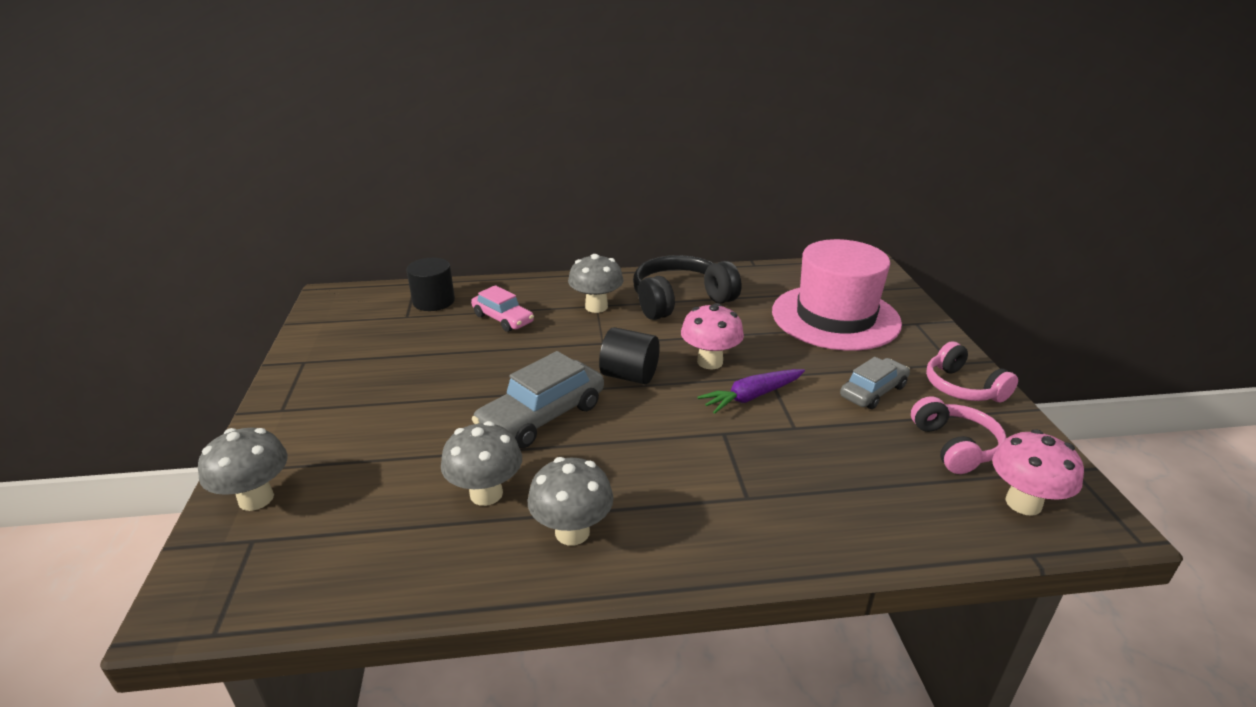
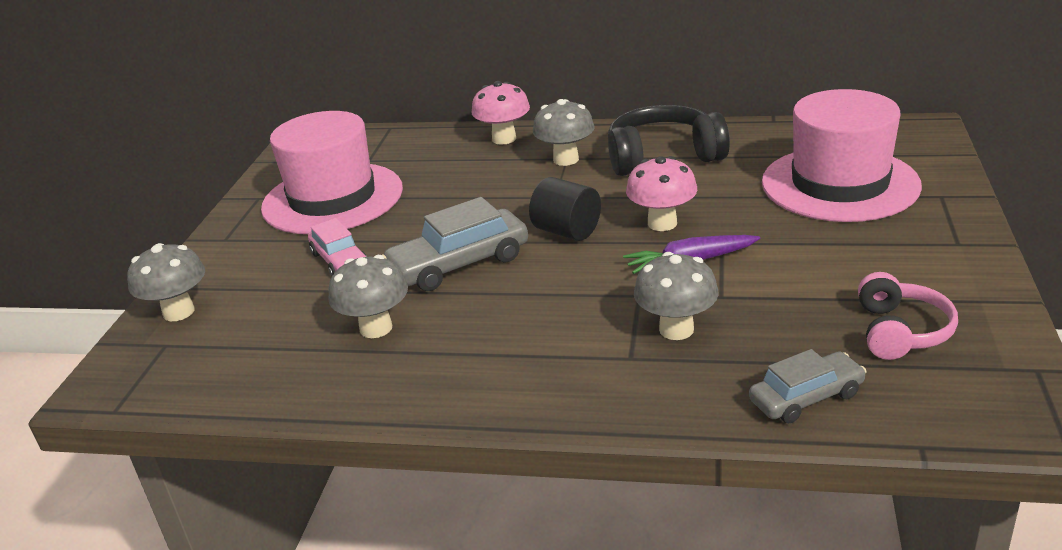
camera: 20 degrees right, 0 degrees up
(385, 357) = (332, 198): none -> pink hat
(433, 301) = (400, 146): black cylinder -> none
(503, 319) = (462, 167): pink car -> pink car (340, 261)
(572, 532) = (440, 369): grey mushroom -> grey mushroom (676, 329)
(873, 391) = (837, 267): grey car -> grey car (806, 397)
(962, 388) = (953, 271): pink headphones -> none
(1023, 503) = (946, 396): pink mushroom -> pink mushroom (504, 139)

